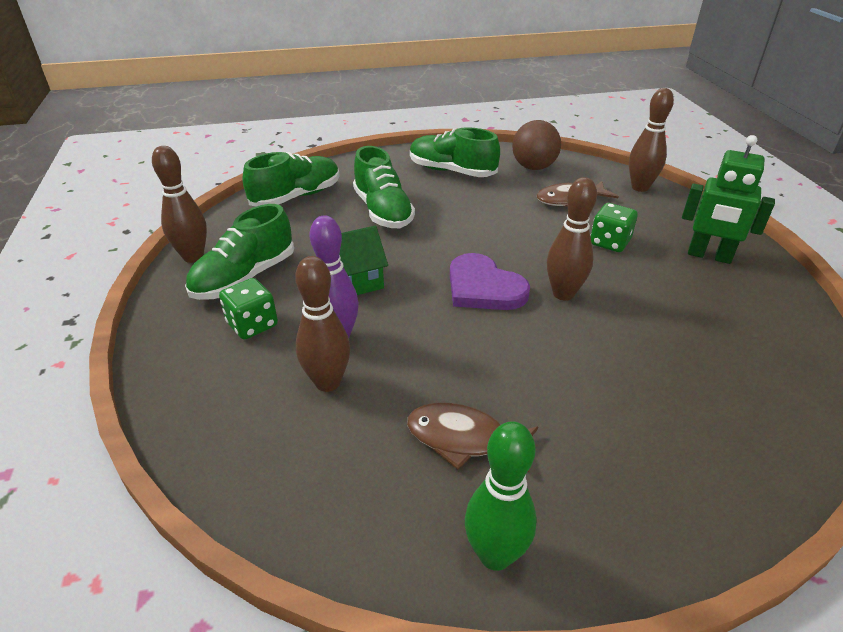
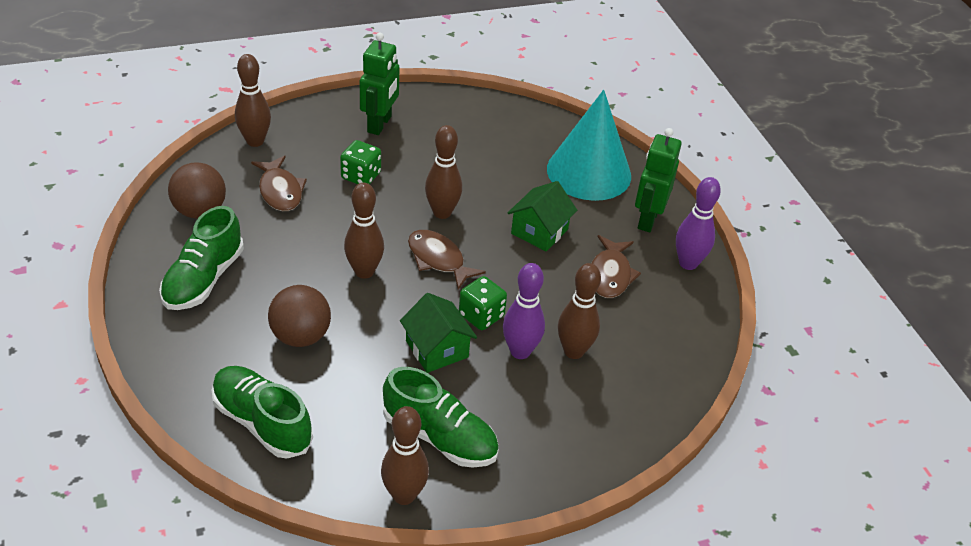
camera: 100 degrees left, 5 degrees up
(252, 325) = (513, 414): green dice -> green dice (481, 315)
(383, 211) = (301, 336): green shoe -> brown ball
(463, 242) = (364, 271): none -> brown bowling pin
(483, 287) = (438, 259): purple heart -> brown fish
(495, 555) = (688, 263): green bowling pin -> purple bowling pin
(545, 373) = (539, 231): none -> green house
(600, 511) = (647, 219): none -> green robot
(700, 446) = (589, 172): none -> turquoise cone

